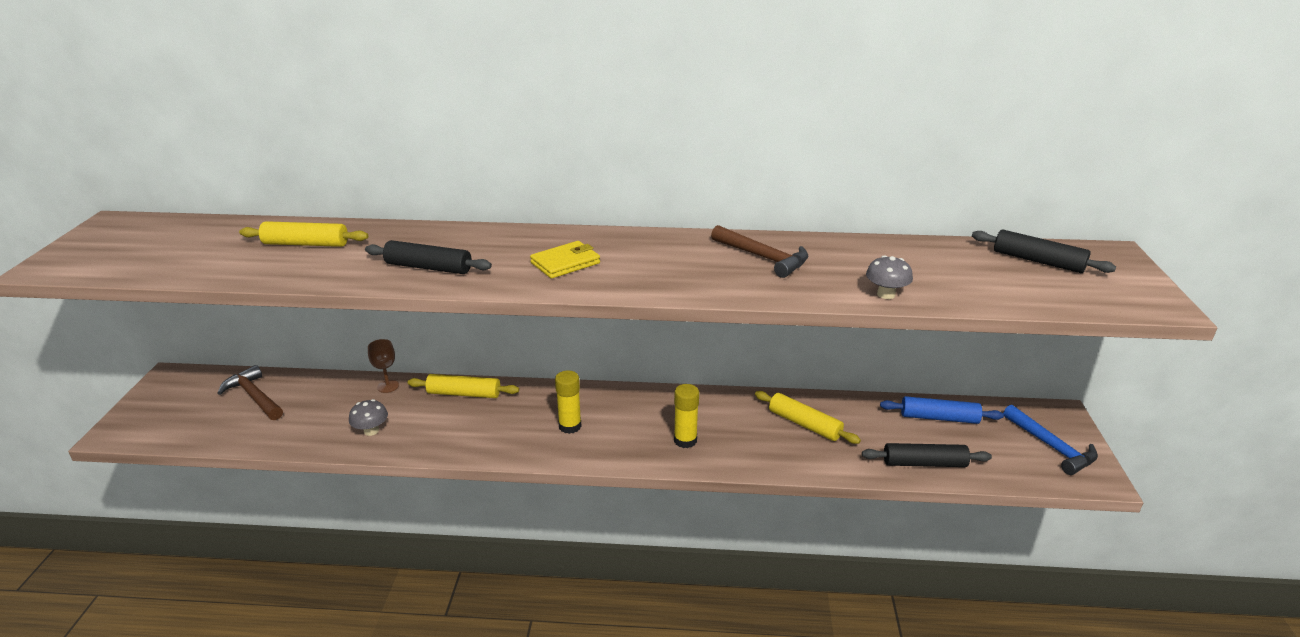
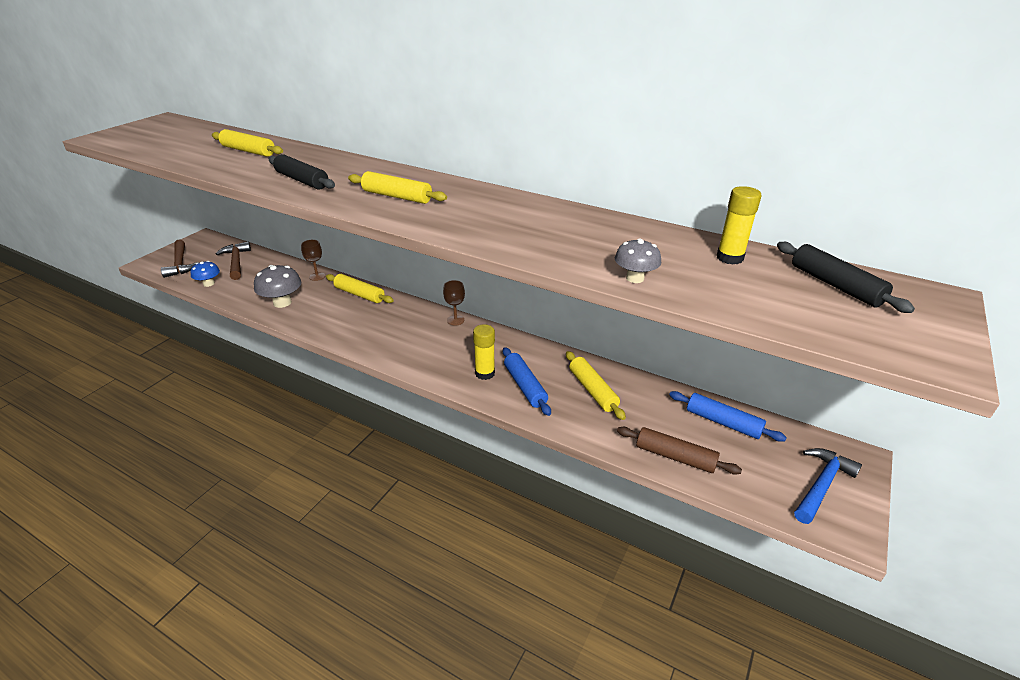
camera: 25 degrees right, 5 degrees up
(241, 435) = (209, 284): none -> blue mushroom
(371, 431) = (282, 302): grey mushroom -> grey mushroom, size x1.60
(565, 263) = (397, 196): yellow wallet -> yellow rolling pin
(570, 426) = (410, 337): yellow glue stick -> yellow glue stick (729, 258)
(605, 392) = (455, 320): none -> brown goblet
(737, 441) = (525, 386): none -> blue rolling pin
(763, 258) = (558, 225): brown hammer -> brown hammer (180, 264)
(924, 463) = (675, 457): black rolling pin -> brown rolling pin
(1051, 447) = (821, 485): blue hammer -> blue hammer turned 135 degrees counterclockwise

